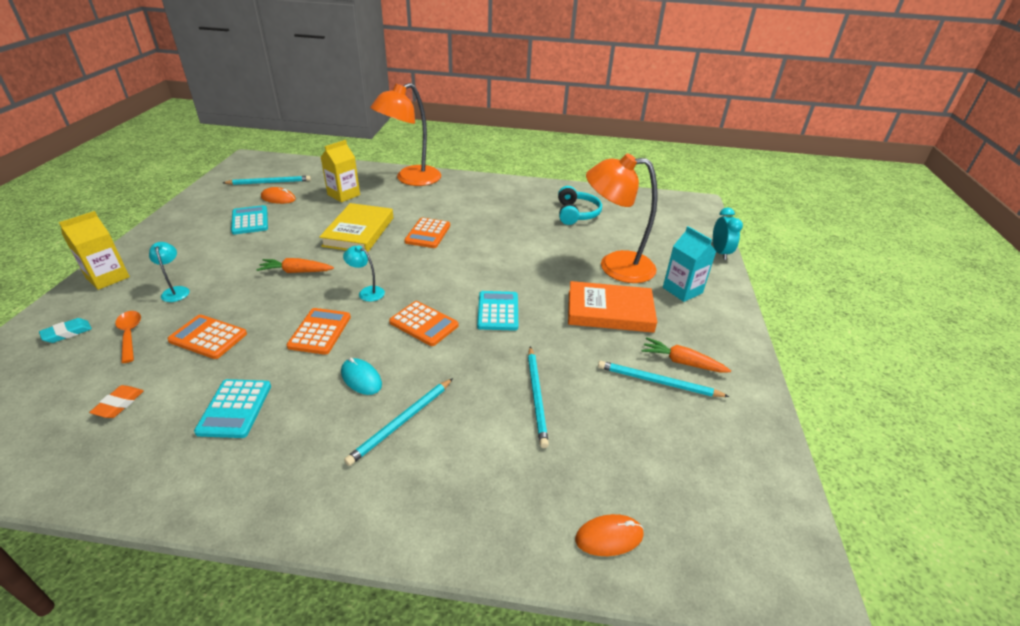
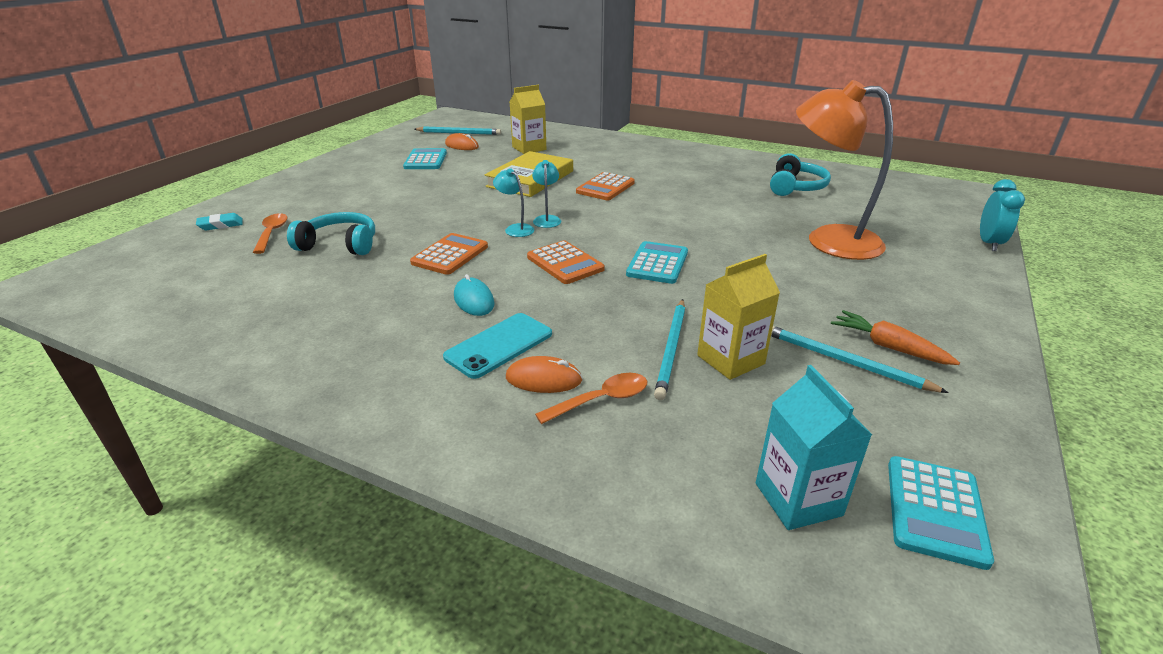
camera: 20 degrees right, 5 degrees down
(108, 277) = (276, 189): yellow carton -> yellow carton (730, 360)
(119, 404) = (234, 284): orange eraser -> none
(176, 291) = (329, 206): turquoise lamp -> turquoise lamp (547, 219)
(208, 337) = (340, 245): orange calculator -> turquoise headphones
(235, 408) = (335, 305): turquoise calculator -> turquoise calculator (935, 511)
(296, 272) = (450, 204): orange carrot -> none
(401, 422) = (499, 345): turquoise pencil -> turquoise phone
(411, 179) = (607, 141): orange lamp -> none
(501, 458) = (601, 400): none -> orange spoon
(609, 311) = (803, 282): orange book -> none
(609, 537) = (709, 510): orange mouse -> orange mouse (543, 379)
(682, 290) = (917, 274): turquoise carton -> turquoise carton (798, 499)

